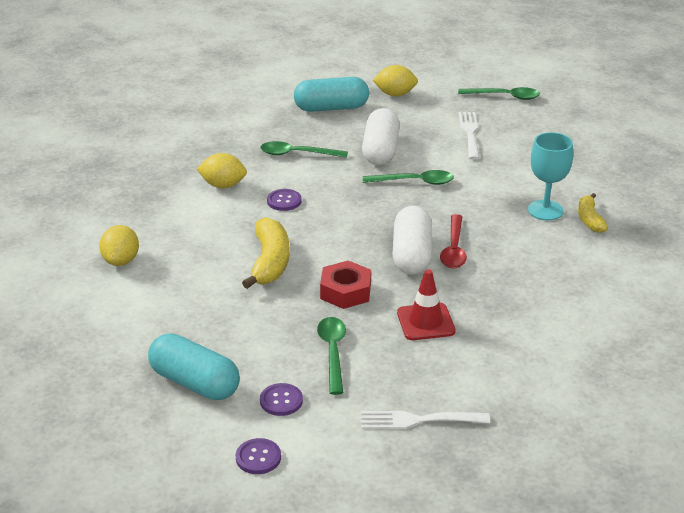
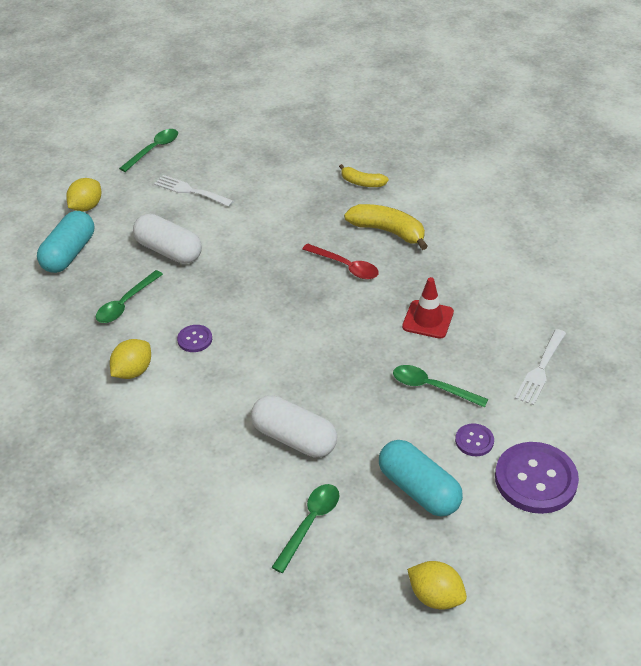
camera: 60 degrees left, 10 degrees up
(121, 261) = (199, 486): yellow lemon -> yellow lemon (435, 596)
(195, 383) = (418, 489): turquoise capsule -> turquoise capsule turned 75 degrees clockwise
(258, 457) = (535, 479): purple button -> purple button, size x2.05
(270, 262) = (281, 382): yellow banana -> yellow banana (388, 231)
(345, 291) = (357, 350): red nut -> none
(411, 255) = (335, 292): white capsule -> white capsule (294, 438)
(414, 182) = (234, 250): green spoon -> green spoon (310, 523)
(545, 210) = (333, 198): turquoise goblet -> none

